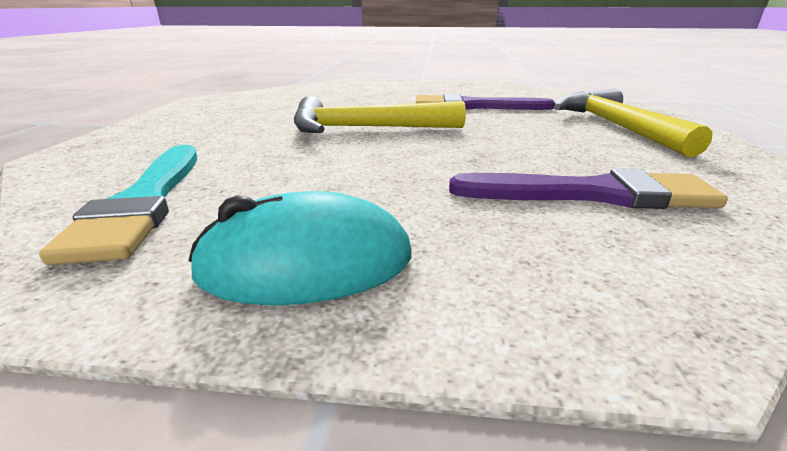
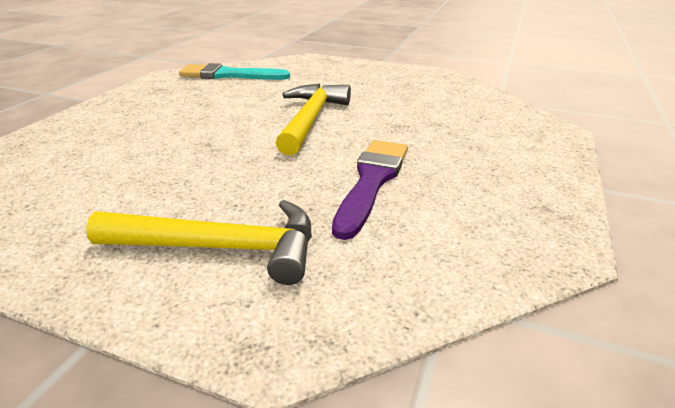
camera: 105 degrees right, 5 degrees up
(306, 264) = (144, 97): turquoise mouse -> none
(592, 194) = (113, 163): purple brush -> none

